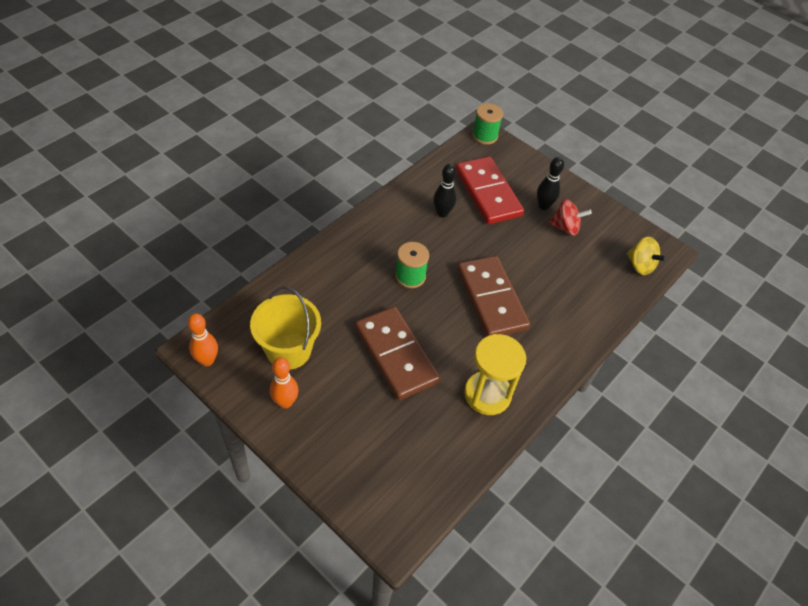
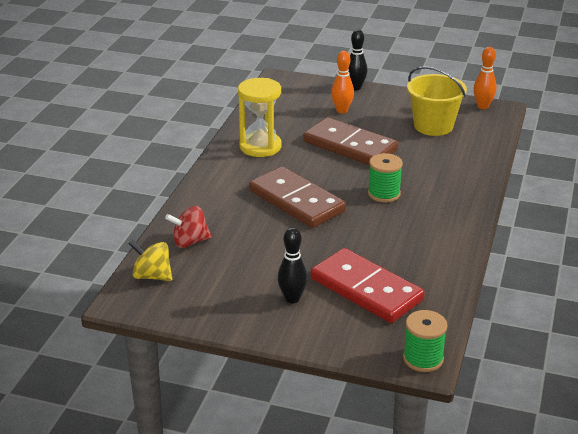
camera: 160 degrees right, 20 degrees down
(285, 402) = (405, 105): orange bowling pin -> orange bowling pin (342, 110)
(442, 213) = (399, 252): black bowling pin -> black bowling pin (355, 88)
(565, 227) = (254, 284): red spinning top -> red spinning top (190, 242)

